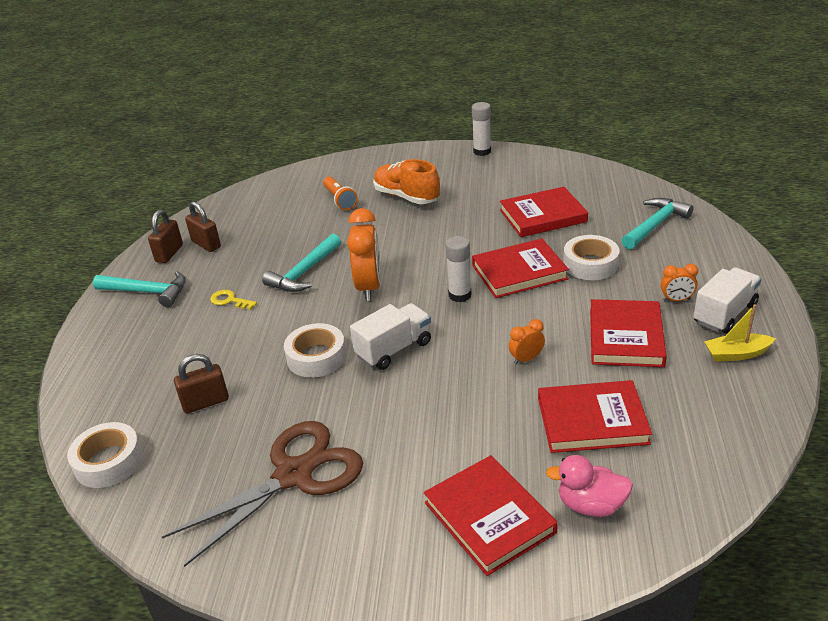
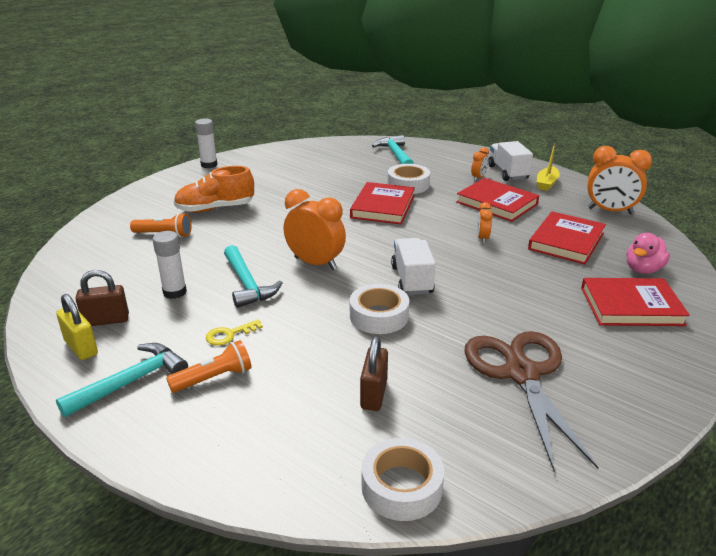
camera: 60 degrees left, 5 degrees down
(169, 253) = (81, 347): brown padlock -> yellow padlock
(174, 321) = (214, 378): none -> orange flashlight
(460, 295) = (379, 234): white glue stick -> white glue stick (174, 292)
(543, 216) = (330, 177): red book -> none
(726, 432) = (610, 211): none -> orange clock

